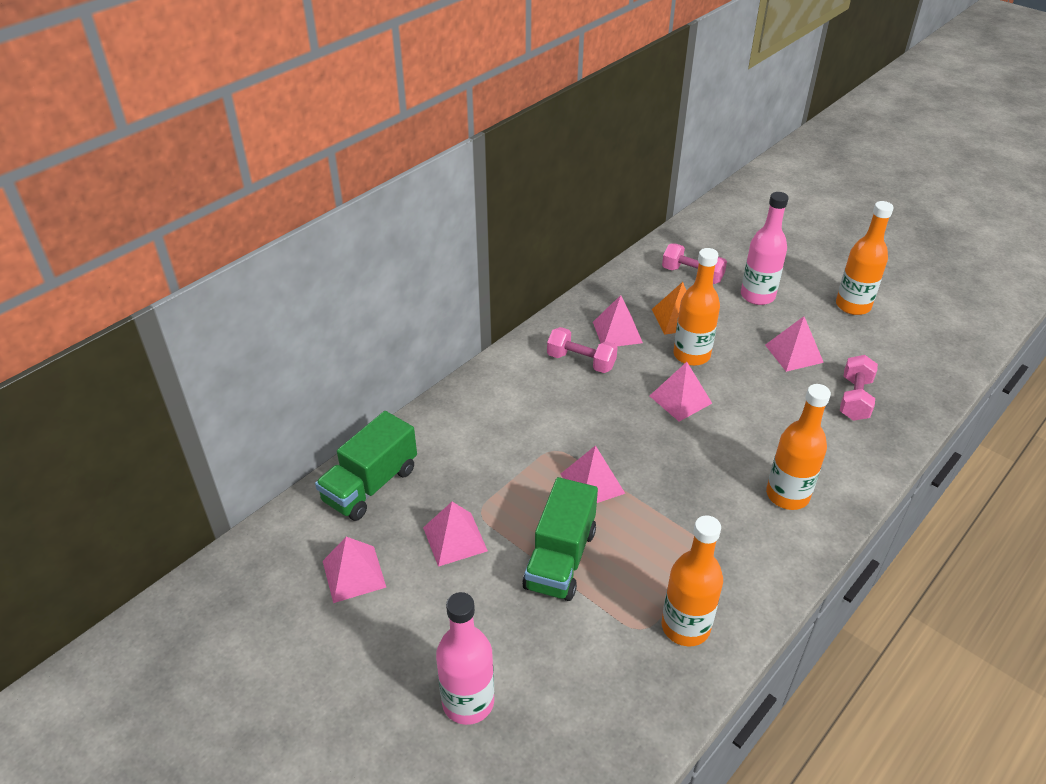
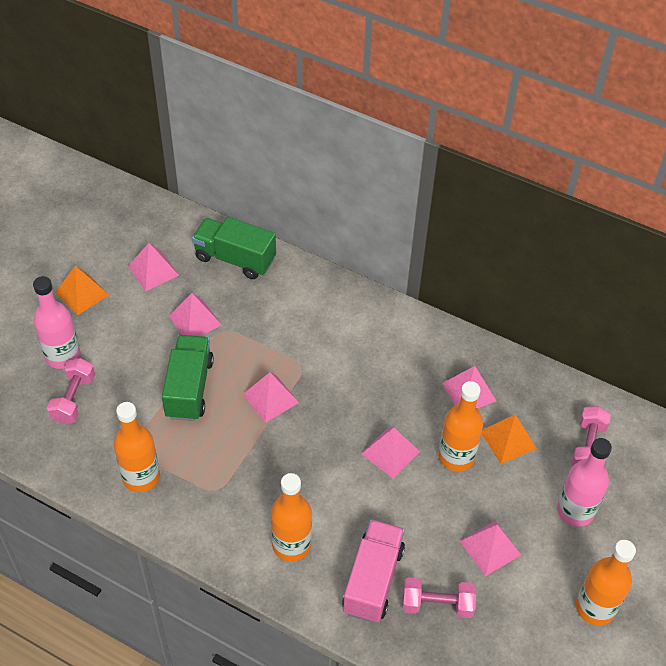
camera: 75 degrees right, 10 degrees up
(360, 666) = (82, 293): none -> orange pyramid
(560, 559) = (189, 388): green truck -> green truck turned 90 degrees clockwise
(581, 361) = (417, 369): pink dumbbell -> pink dumbbell (73, 399)
(829, 439) = (373, 580): none -> pink truck

